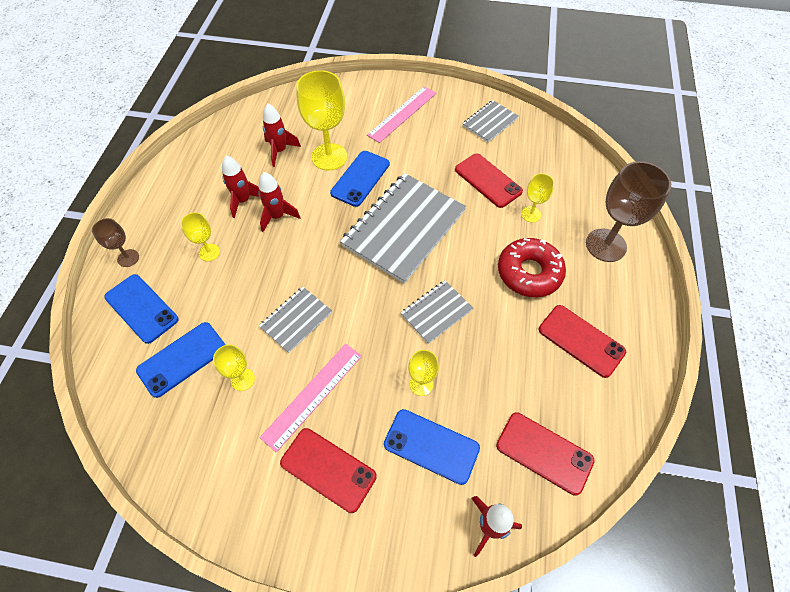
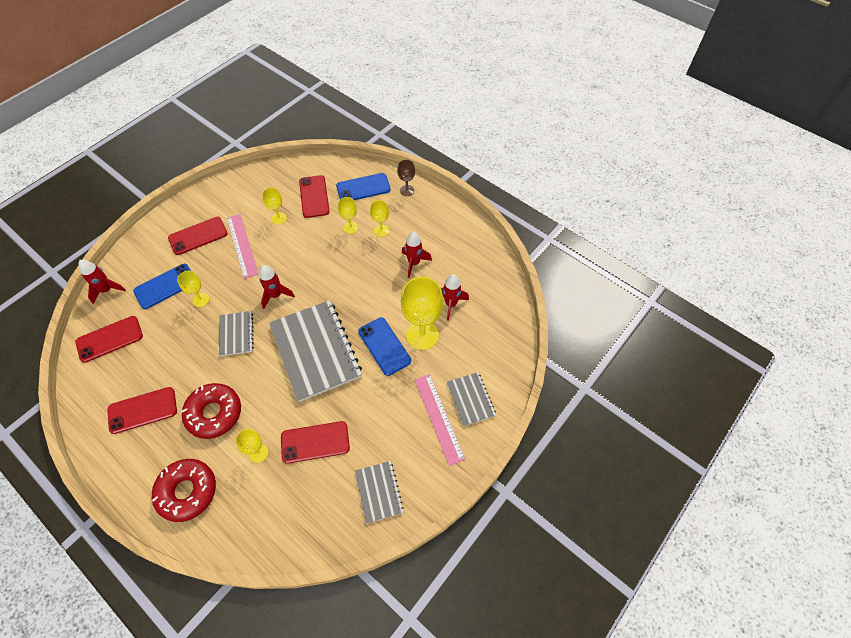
camera: 120 degrees right, 0 degrees up
(182, 359) = (314, 196): blue phone -> red phone
(219, 286) = (350, 227): none -> yellow goblet
(277, 216) = (385, 277): red rocket -> red rocket (276, 295)
(296, 320) = (295, 256): grey notebook -> grey notebook (470, 399)
(606, 245) = (187, 491): brown goblet -> red donut

